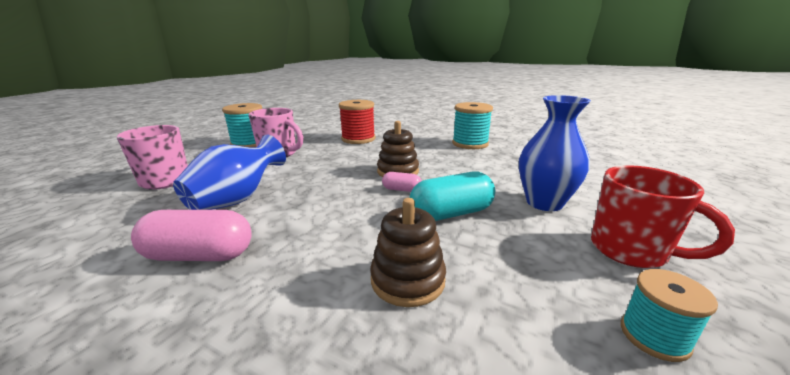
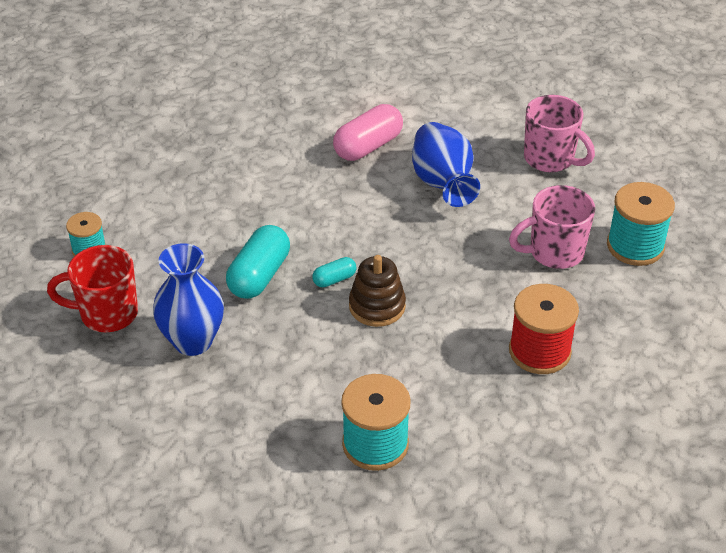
camera: 135 degrees right, 20 degrees up
(401, 190) = (334, 279): pink capsule -> turquoise capsule
(407, 280) = (231, 206): brown stacking toy -> none

